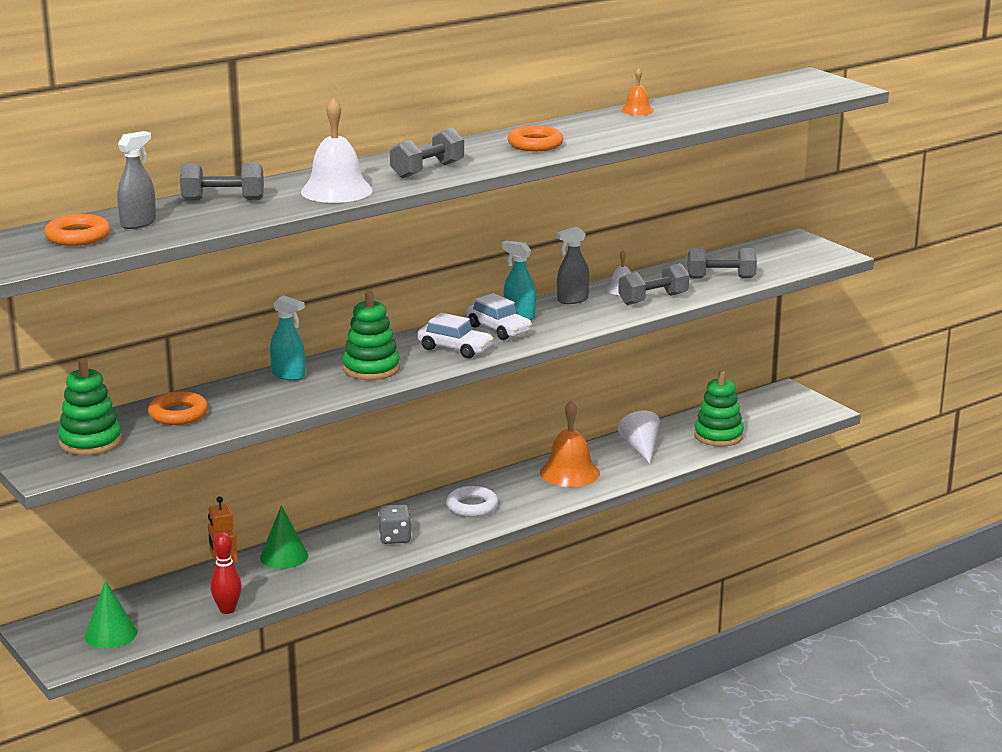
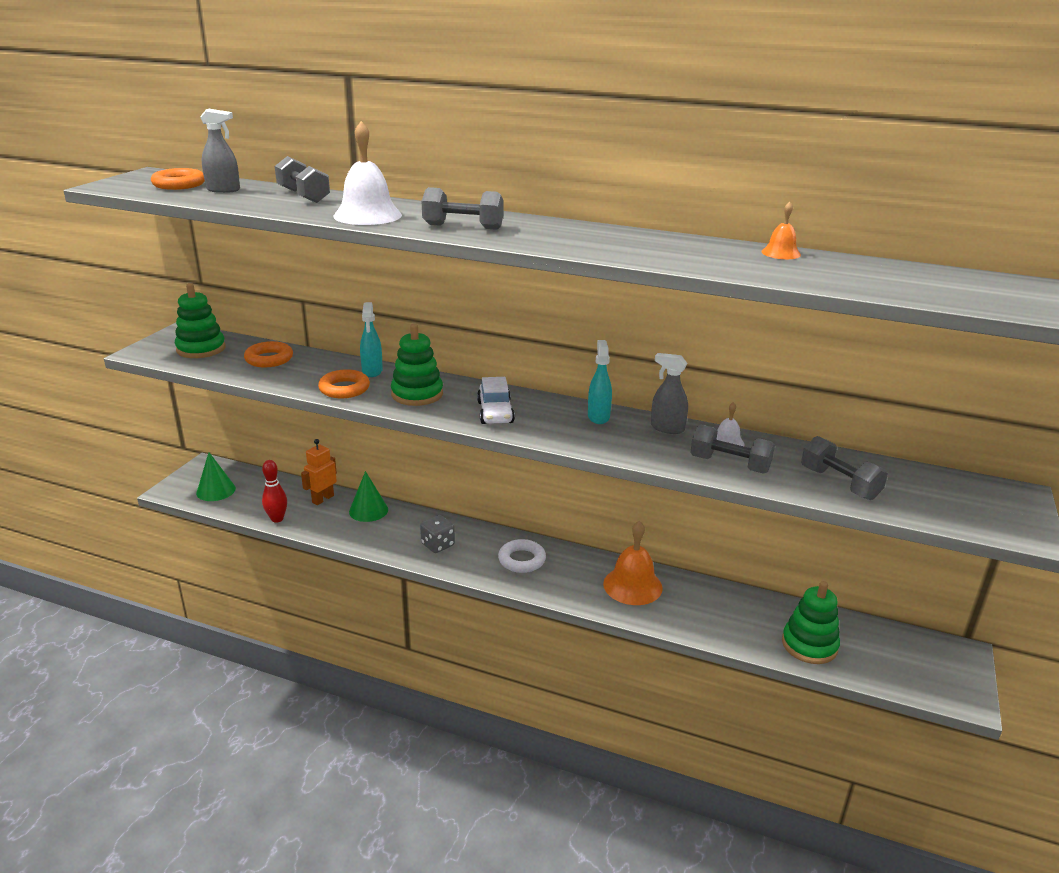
camera: 55 degrees right, 5 degrees up
(499, 329) = (558, 417): white car -> none
(535, 144) = (599, 242): orange ring -> orange ring (344, 389)
(641, 448) = (724, 607): white cone -> none

